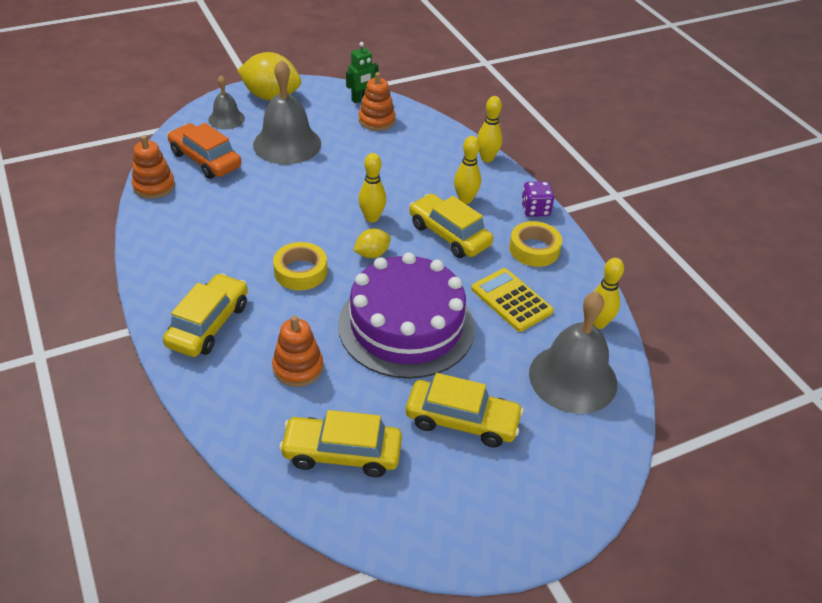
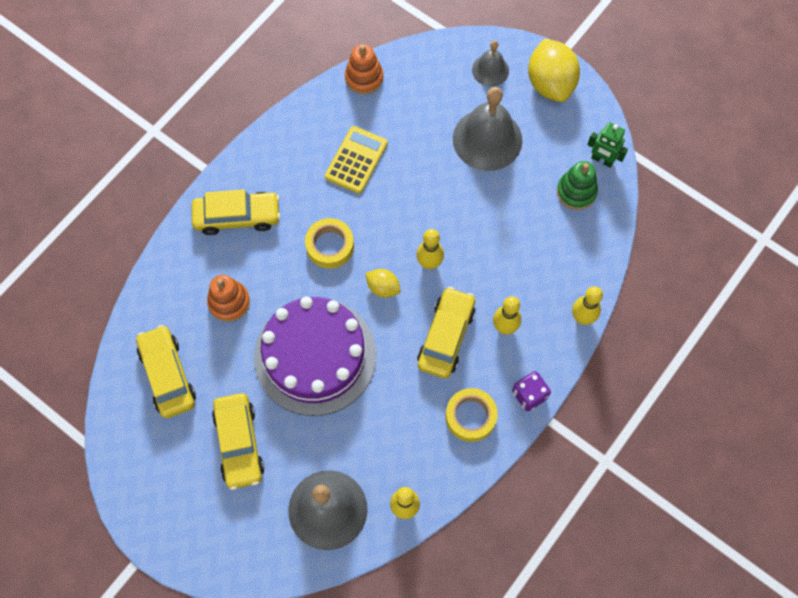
camera: 65 degrees right, 25 degrees up
(205, 160) = (422, 91): orange car -> none
(376, 120) = (576, 192): orange stacking toy -> green stacking toy
(511, 300) = (392, 424): yellow calculator -> yellow calculator (356, 160)

